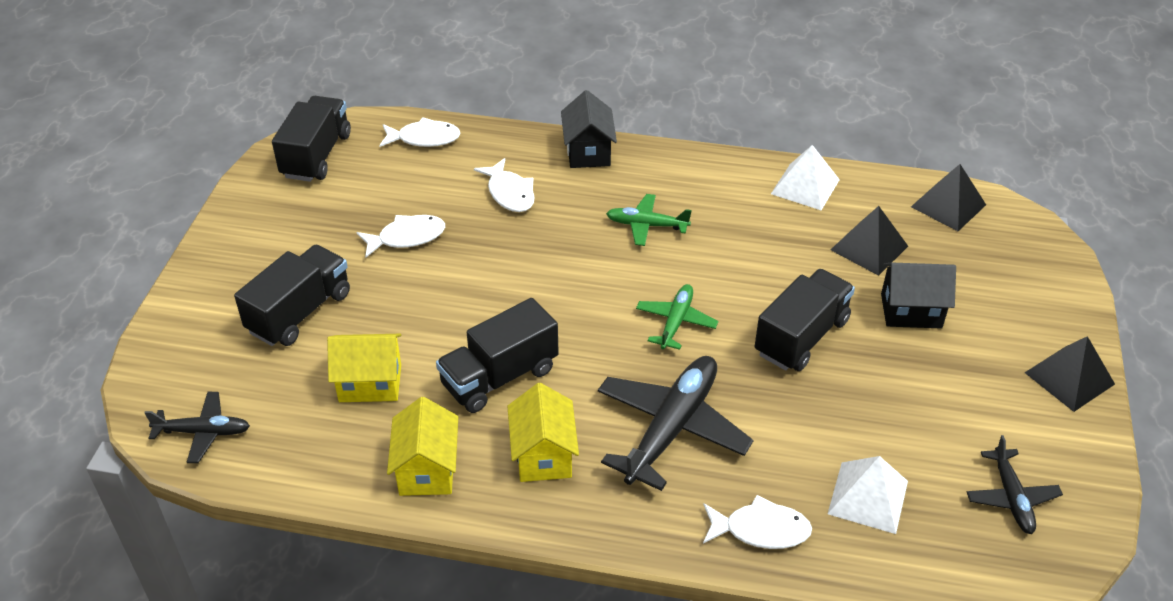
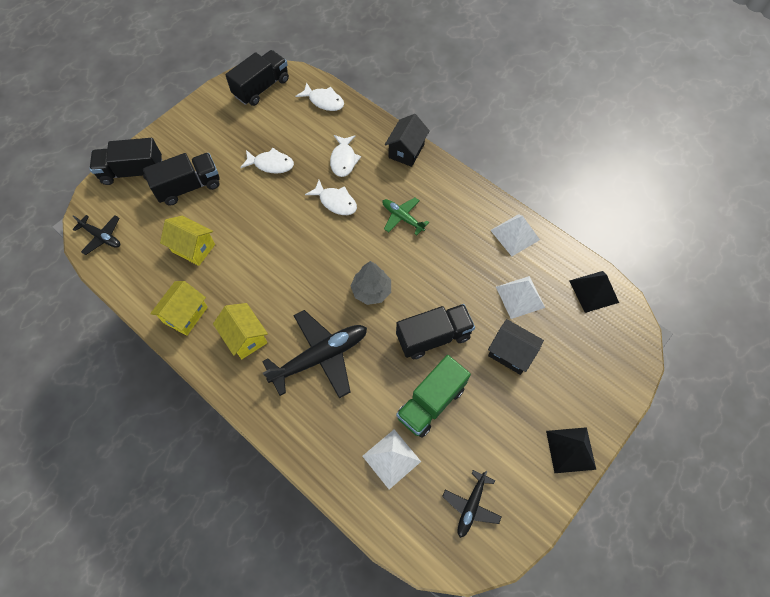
camera: 30 degrees right, 20 degrees up
(499, 377) = (257, 277): black truck -> black truck (132, 172)
(543, 455) = (245, 337): yellow house -> yellow house turned 60 degrees counterclockwise
(675, 322) = (371, 291): green plane -> grey tree
(760, 530) = (320, 445): white fish -> white fish (335, 202)
(862, 410) = (431, 402): none -> green truck
(869, 248) = (520, 297): black pyramid -> white pyramid

